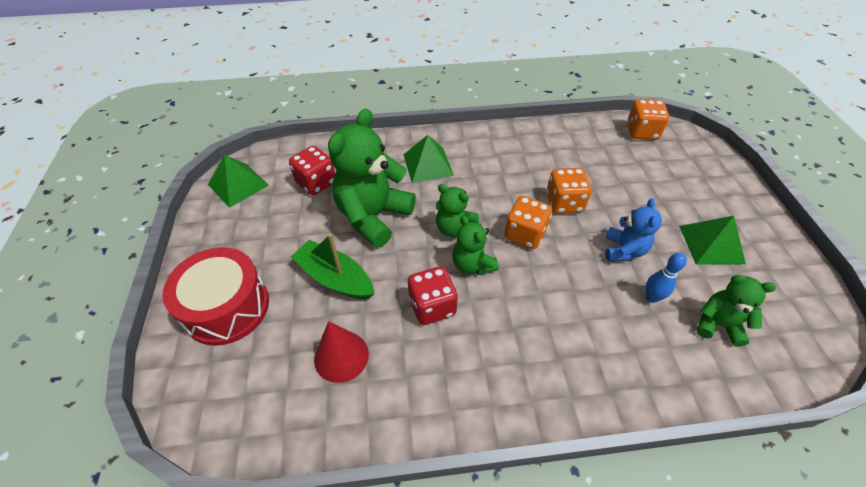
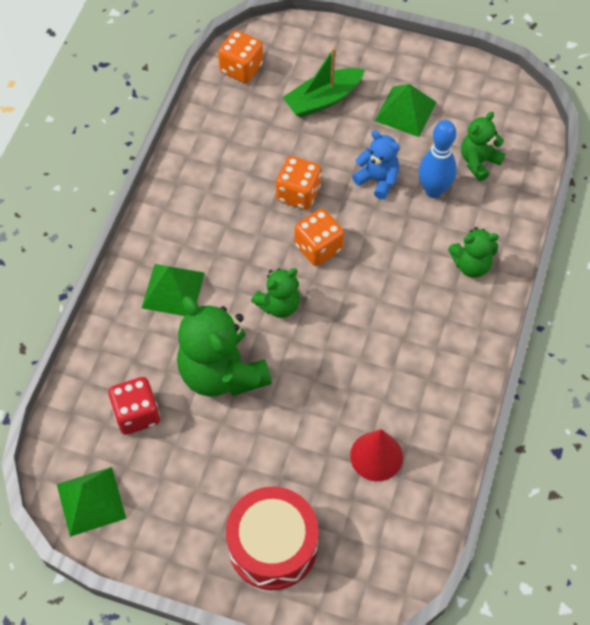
camera: 65 degrees left, 10 degrees up
(335, 278) = (286, 435): green boat -> green boat (323, 99)
(432, 306) = (360, 362): red dice -> none
(472, 264) = (331, 309): green teddy bear -> green teddy bear (471, 265)
(651, 297) = (433, 190): blue bowling pin -> blue bowling pin, size x1.62

